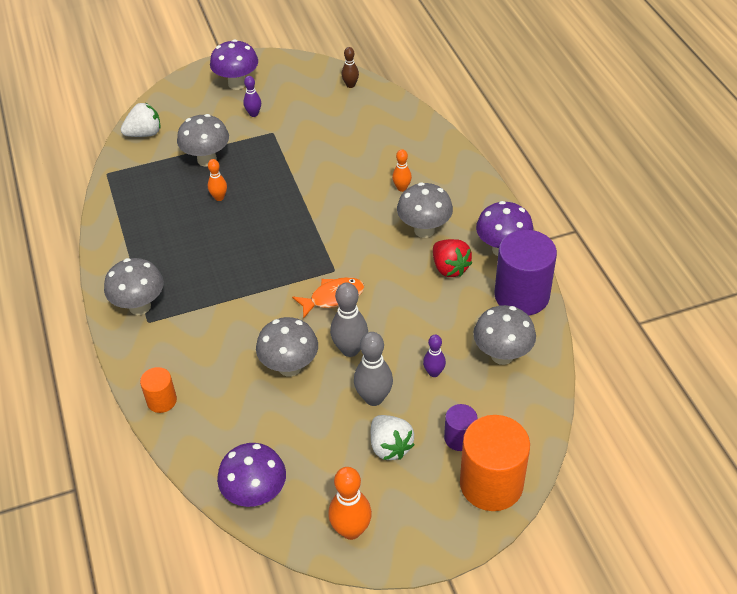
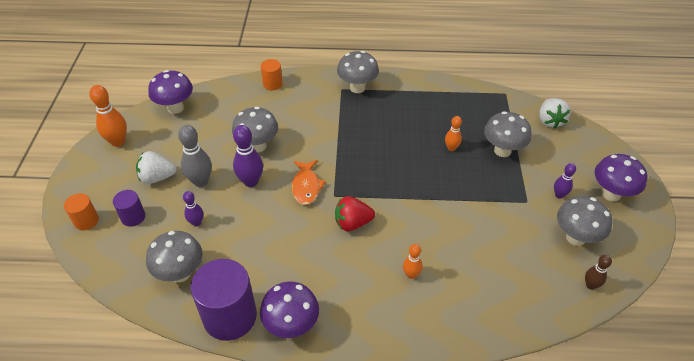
camera: 110 degrees right, 0 degrees up
(350, 349) = (251, 181): grey bowling pin -> purple bowling pin
(424, 230) = (348, 272): grey mushroom -> grey mushroom (575, 237)
(449, 268) = (292, 274): red strawberry -> red strawberry (352, 223)
(491, 484) = (86, 221): orange cylinder -> orange cylinder, size x0.51

